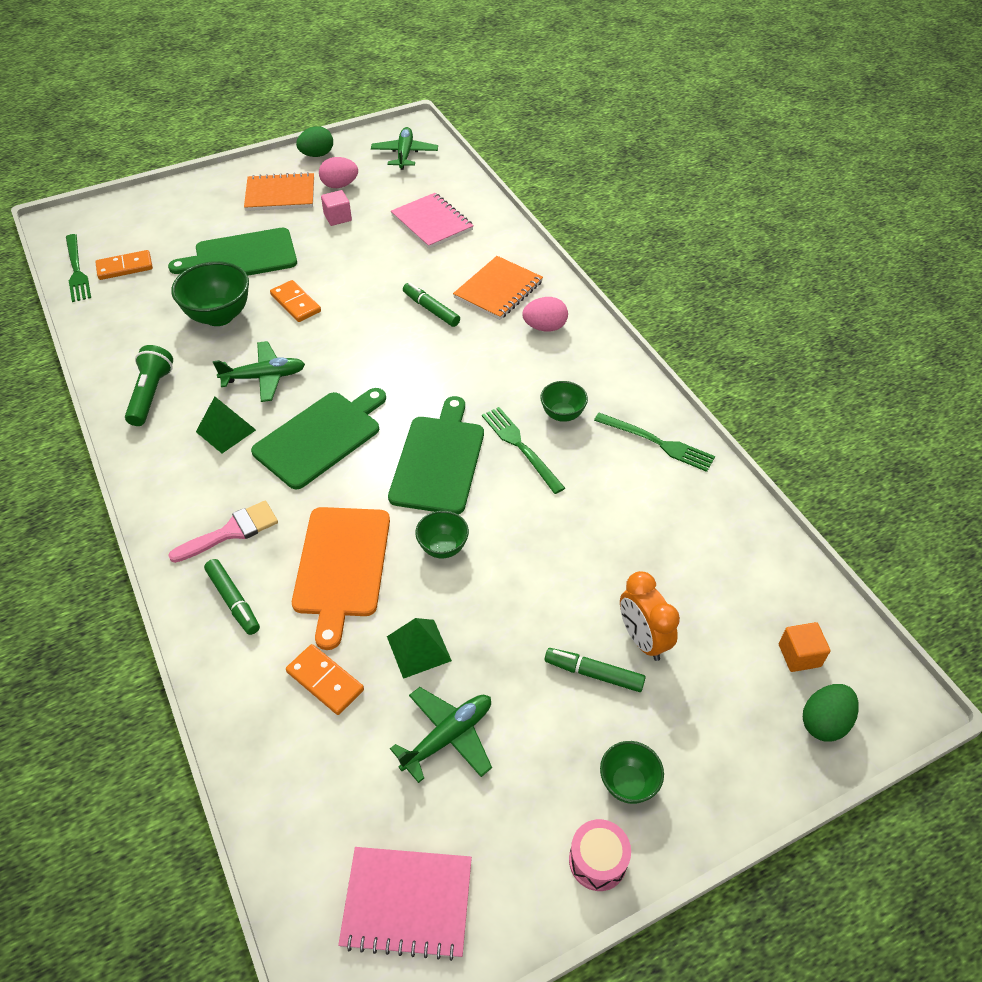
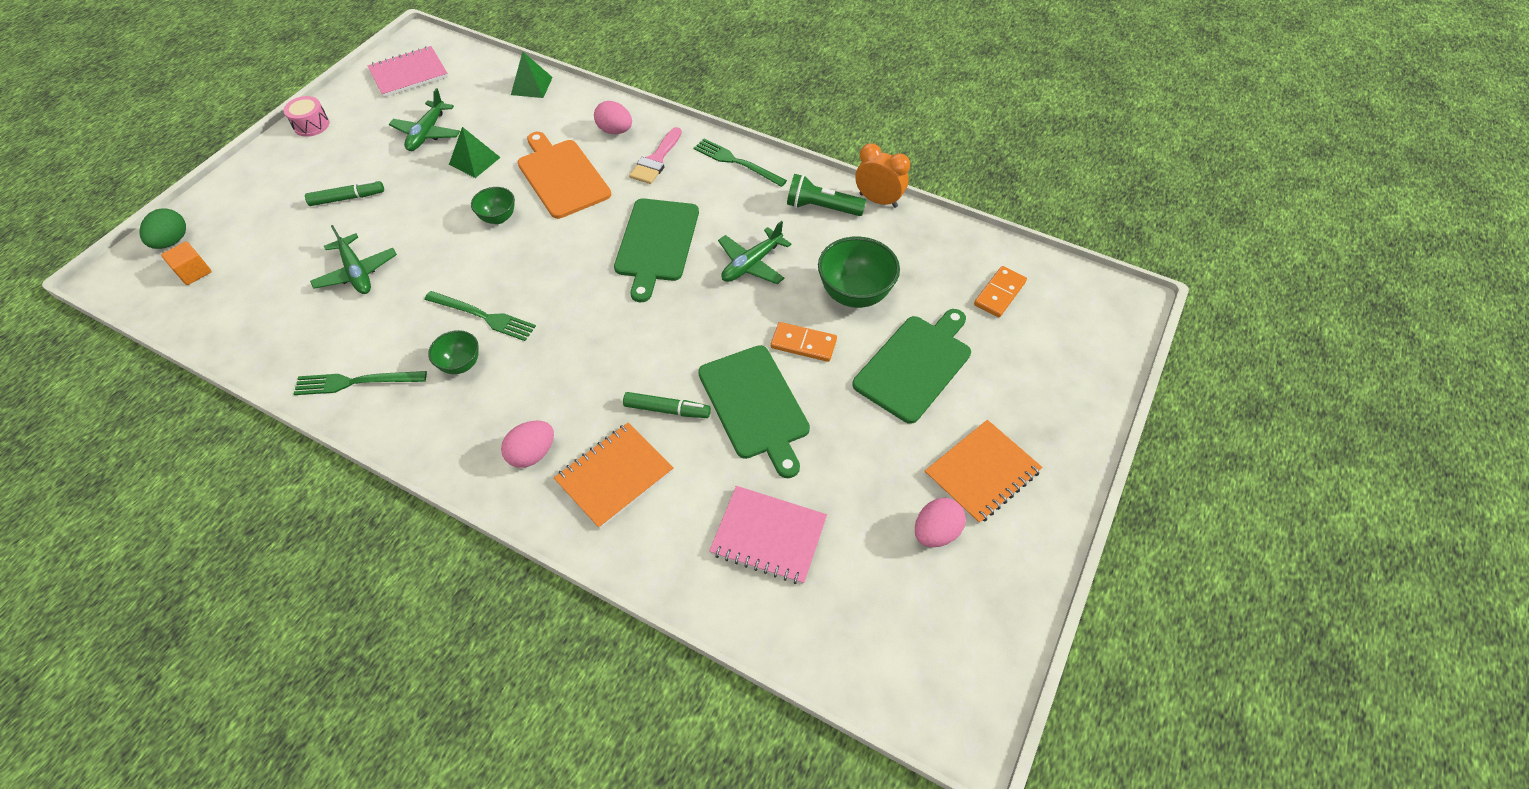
camera: 145 degrees right, 5 degrees up
(77, 270) = (1033, 268): green fork -> green fork (736, 162)
(151, 394) = (821, 208): green flashlight -> green flashlight turned 135 degrees clockwise
(225, 430) = (734, 212): green pyramid -> green pyramid (531, 86)
(233, 600) = (615, 131): green marker -> pink egg
(317, 155) = (1023, 571): green egg -> none
(325, 681) = (521, 123): orange domino -> none
(337, 217) = (881, 477): pink cube -> none
(405, 154) = (920, 652): green plane -> green plane (357, 272)
(438, 460) = (546, 272): green cutting board -> green cutting board (755, 405)
(498, 290) = (614, 476): orange notebook -> orange notebook turned 45 degrees clockwise
(628, 783) = (304, 159): green bowl -> none
(642, 639) = (319, 231): orange clock -> orange clock (878, 200)

